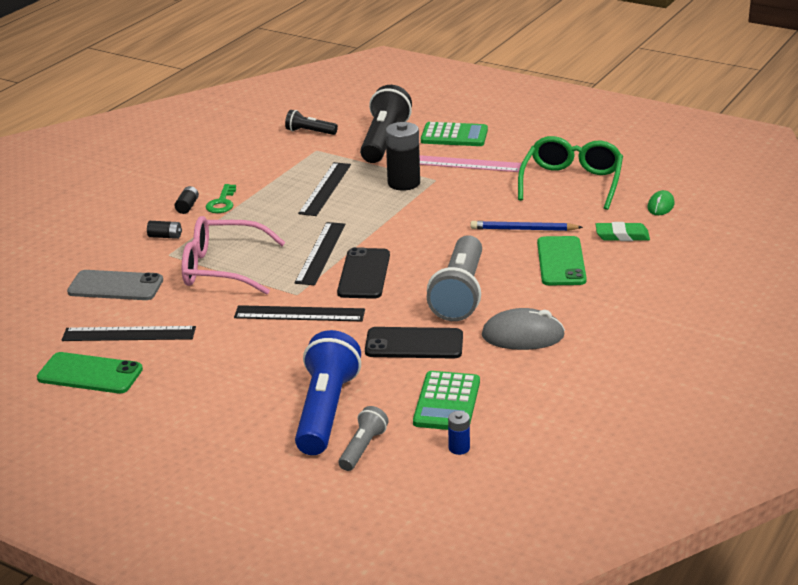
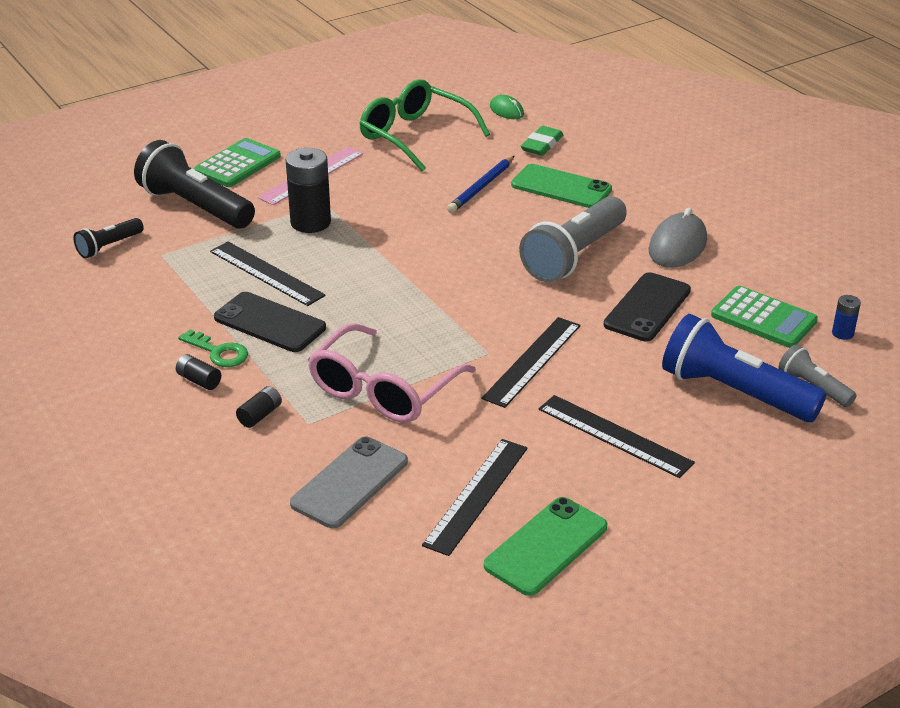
camera: 65 degrees left, 5 degrees up
(320, 253) = (413, 314): black ruler -> black ruler (614, 436)
(364, 274) = (485, 299): black phone -> black phone (270, 323)
(460, 294) = (574, 256): grey flashlight -> grey flashlight turned 90 degrees clockwise

